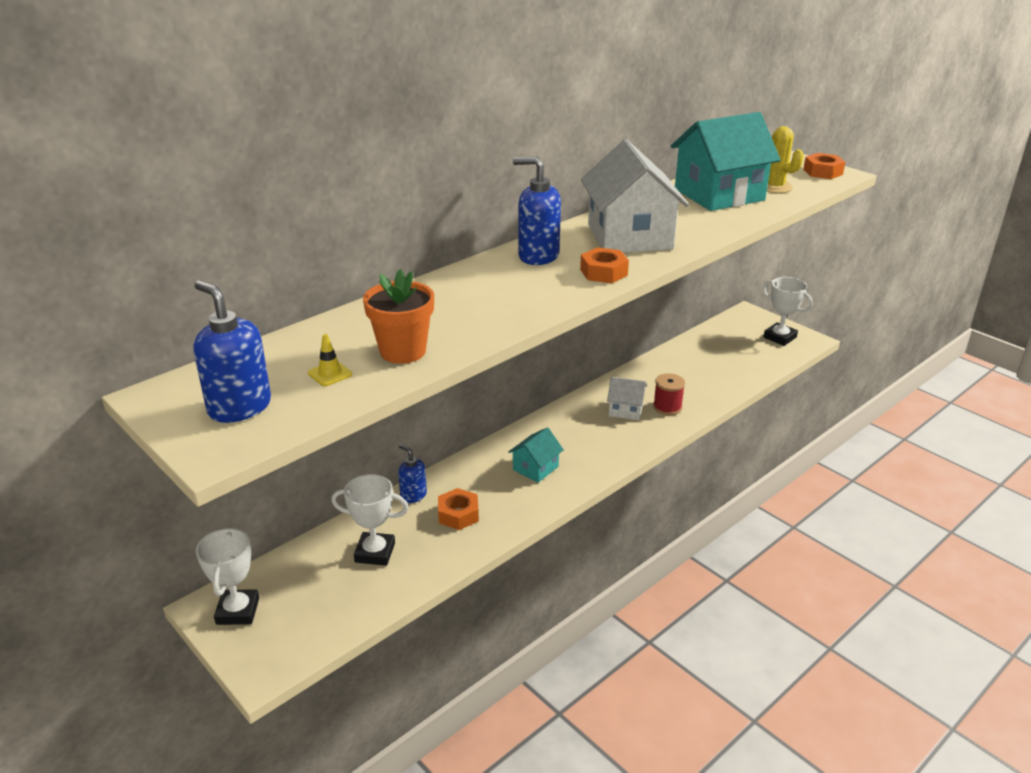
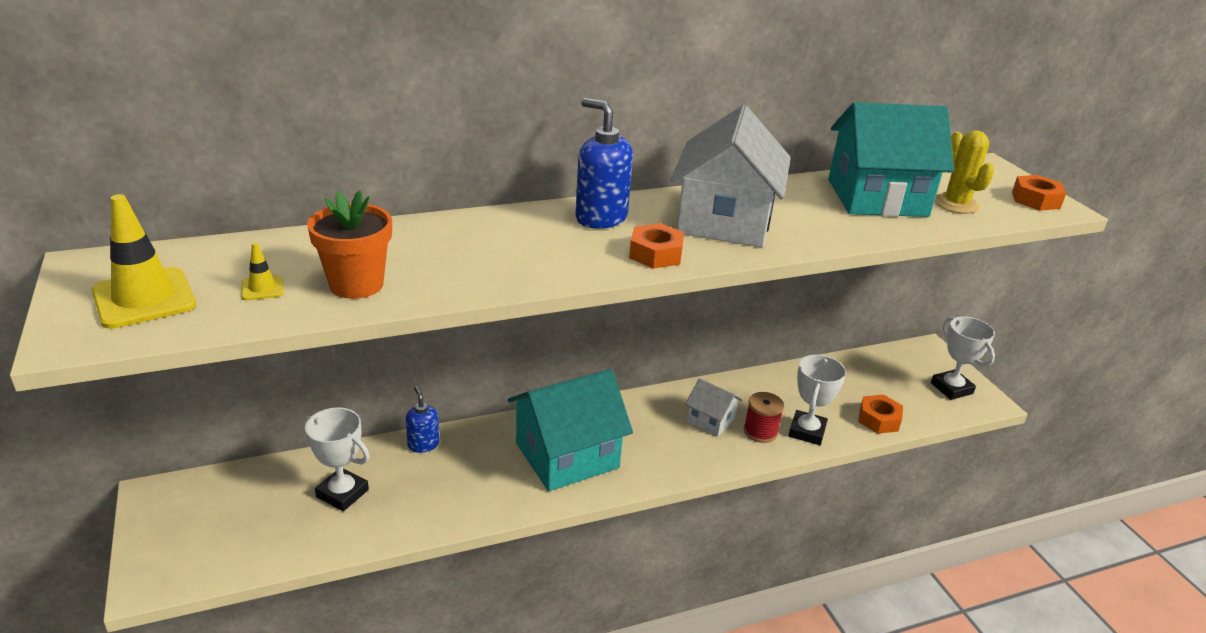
camera: 20 degrees right, 0 degrees up
(238, 611) = (176, 509): white trophy -> white trophy (807, 431)
(239, 407) = (144, 298): blue soap dispenser -> yellow traffic cone
(458, 514) = (452, 480): orange nut -> orange nut (878, 419)
(535, 468) = (567, 455): turquoise house -> turquoise house, size x2.05

